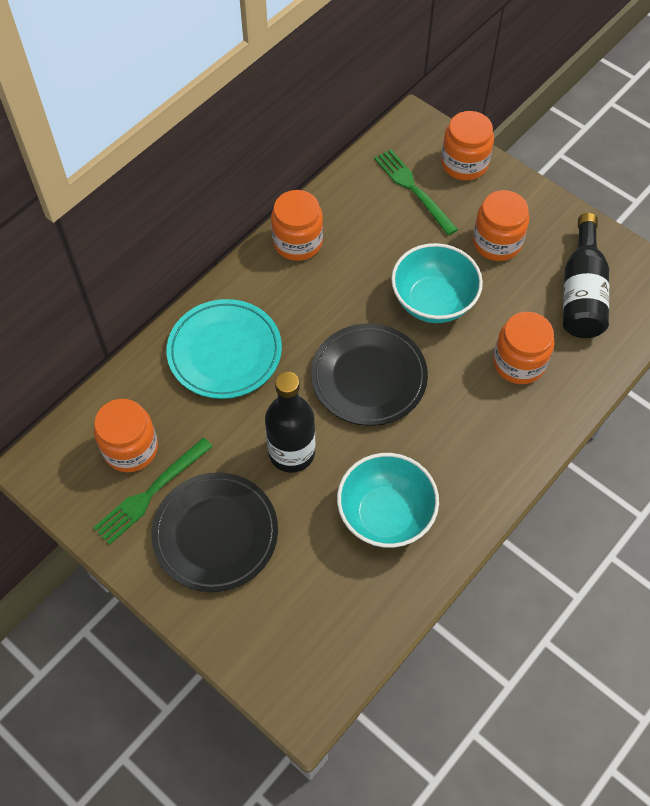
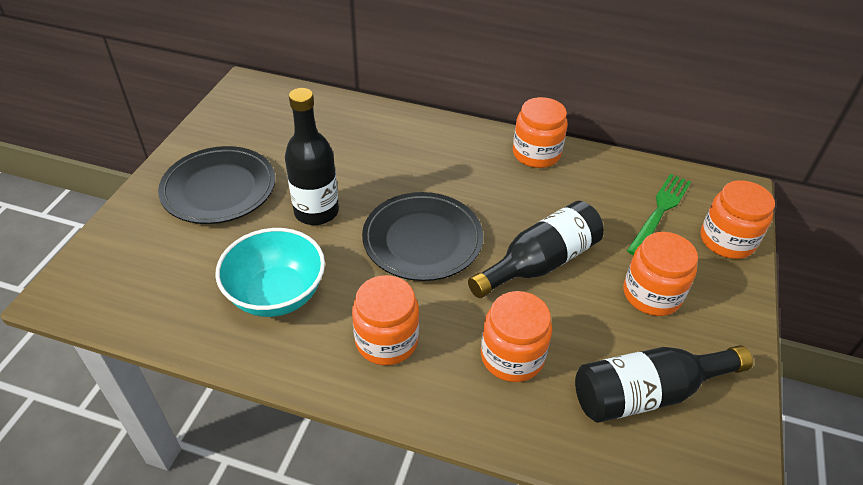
camera: 65 degrees right, 15 degrees down
(130, 448) = (280, 122): orange jar -> orange jar (386, 340)
(151, 493) = (244, 144): green fork -> none
(225, 352) = (396, 144): turquoise plate -> none
(433, 301) = (539, 263): turquoise bowl -> black bottle

